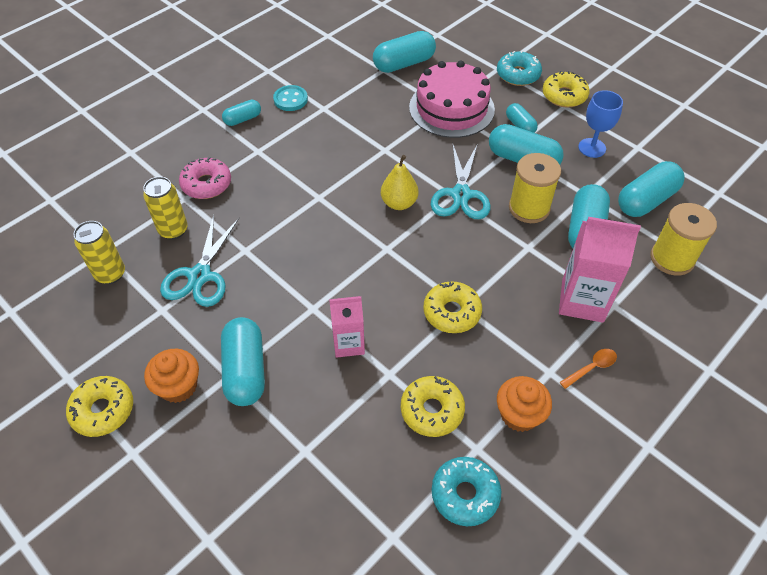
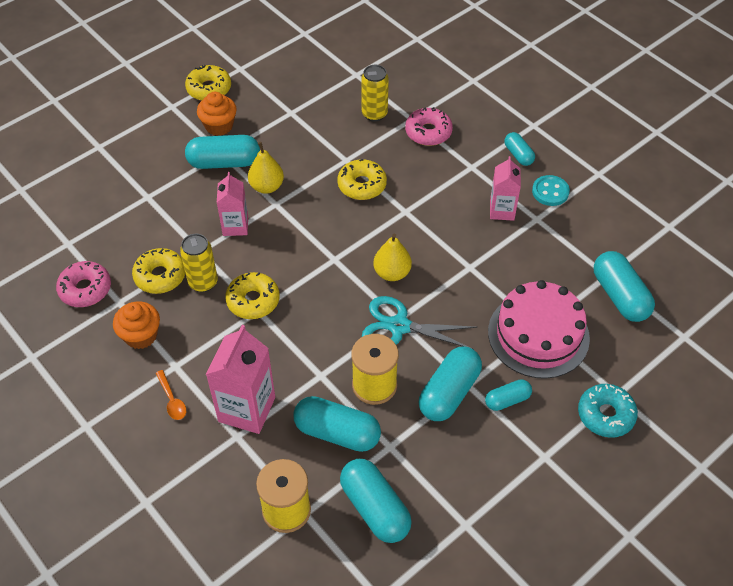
camera: 95 degrees right, 0 degrees up
(110, 274) = (332, 81): yellow can -> yellow can (203, 282)
(199, 275) = (322, 132): turquoise scissors -> none
(286, 320) = (267, 186): none -> yellow pear
(315, 130) = (502, 210): none -> pink carton
(465, 494) = (85, 289): turquoise donut -> pink donut
(564, 96) = (565, 460): yellow donut -> yellow donut (362, 185)
(592, 148) = (466, 470): blue goblet -> none

